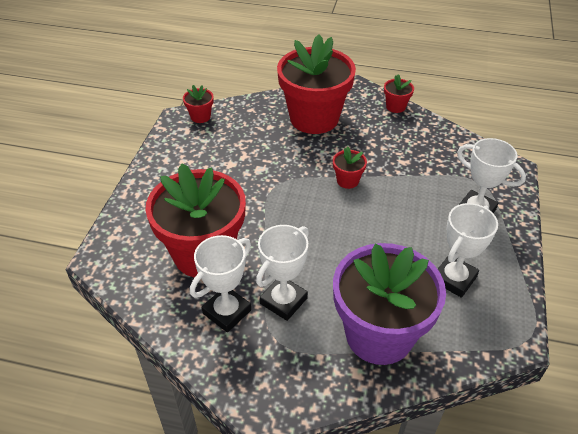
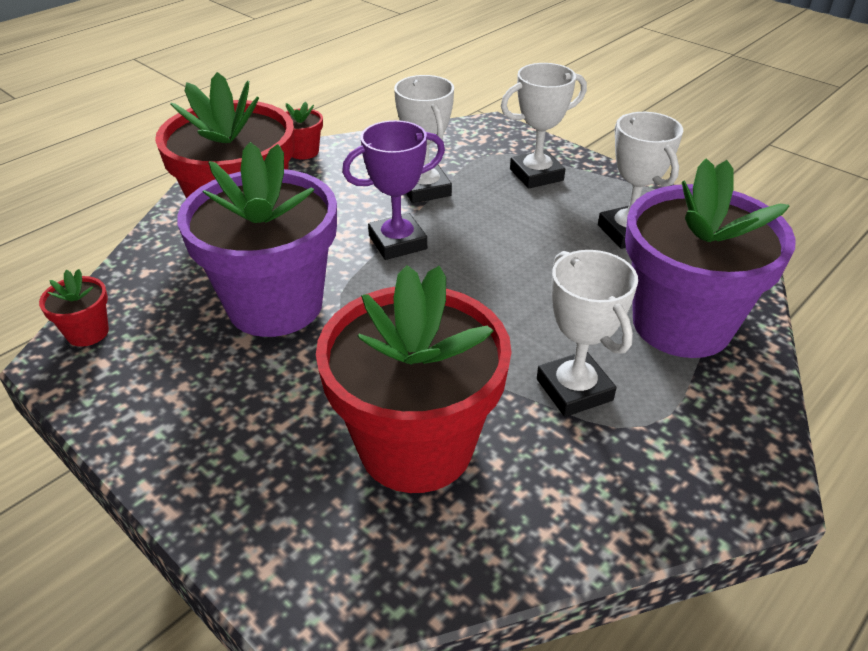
camera: 60 degrees left, 5 degrees down
(227, 312) = (558, 462): white trophy -> white trophy (425, 189)
(261, 161) = (275, 305): none -> purple flower pot
(347, 180) = (397, 242): red flower pot -> purple trophy

